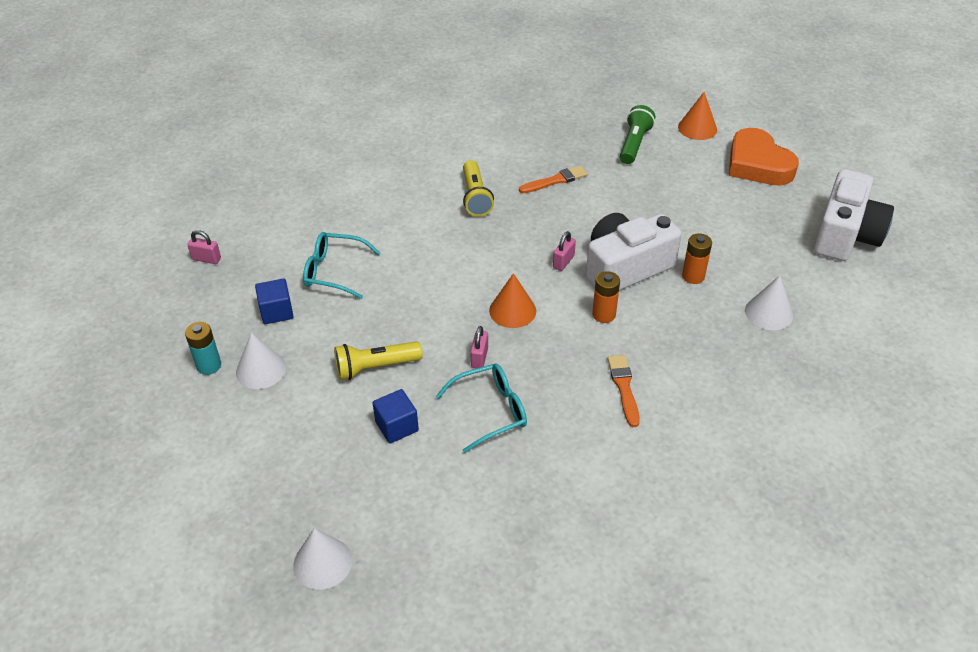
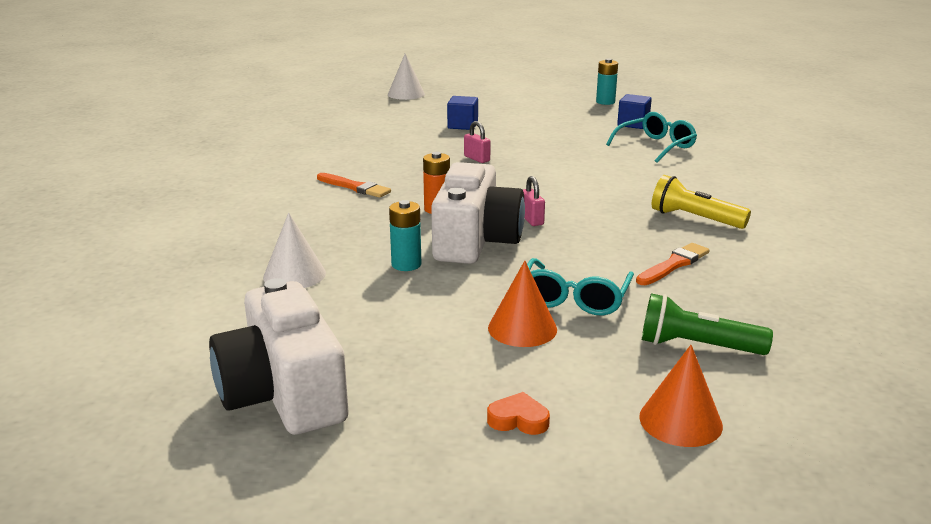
camera: 130 degrees right, 20 degrees down
(206, 259) = (730, 120): pink padlock -> none
(261, 370) = (578, 110): white cone -> none
(375, 367) = (525, 133): yellow flashlight -> none
(490, 411) = (423, 147): turquoise glasses -> turquoise glasses (574, 298)
(512, 310) = (505, 182): orange cone -> orange cone (522, 328)
(555, 180) = (673, 264): orange brush -> orange brush turned 150 degrees counterclockwise
(634, 144) = (696, 346): green flashlight -> green flashlight turned 135 degrees clockwise
(693, 276) = (406, 264): orange battery -> turquoise battery
(757, 164) = (518, 419): orange heart -> orange heart, size x0.41

